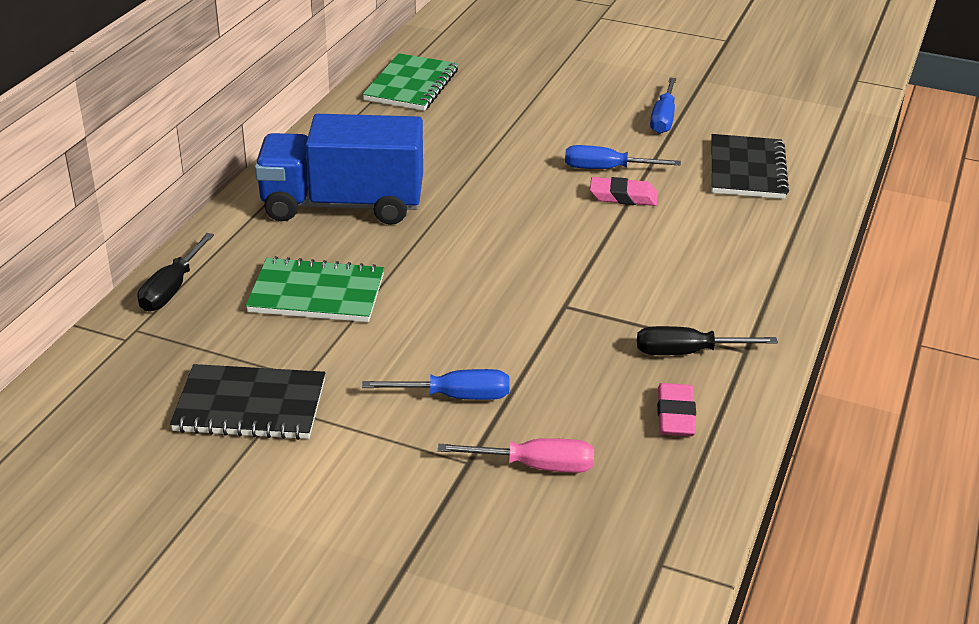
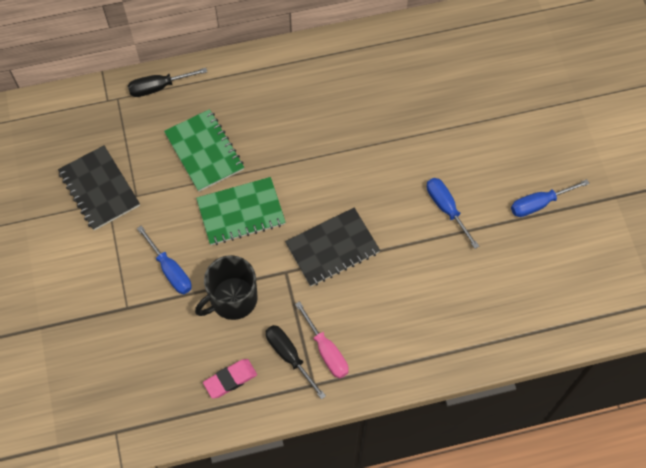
camera: 55 degrees right, 30 degrees up
(343, 205) = (293, 104): blue truck -> none
(411, 85) = (453, 43): green notebook -> green notebook (241, 212)
(535, 466) = (144, 338): pink screwdriver -> pink screwdriver (326, 350)
(557, 362) = (232, 299): none -> black mug
(623, 197) = (422, 236): pink eraser -> none
(747, 170) = (514, 286): black notebook -> black notebook (332, 248)

